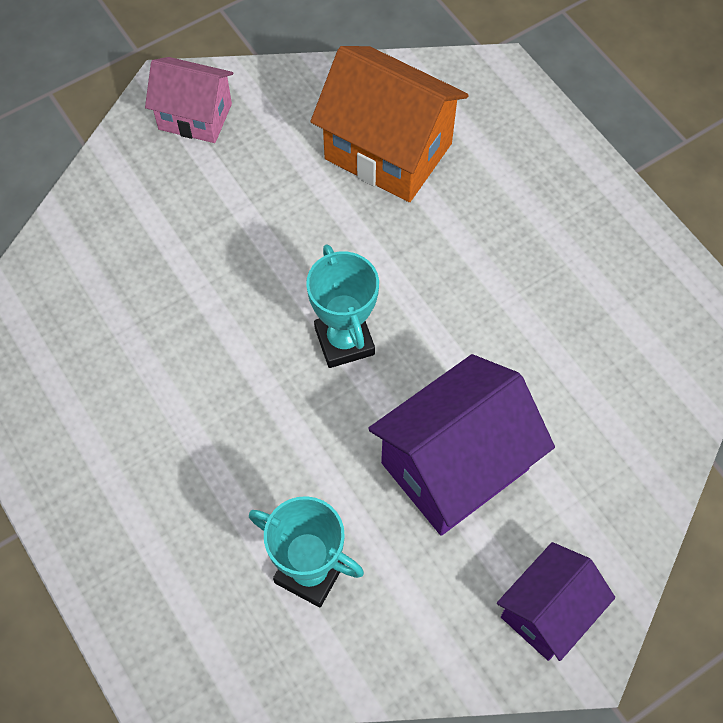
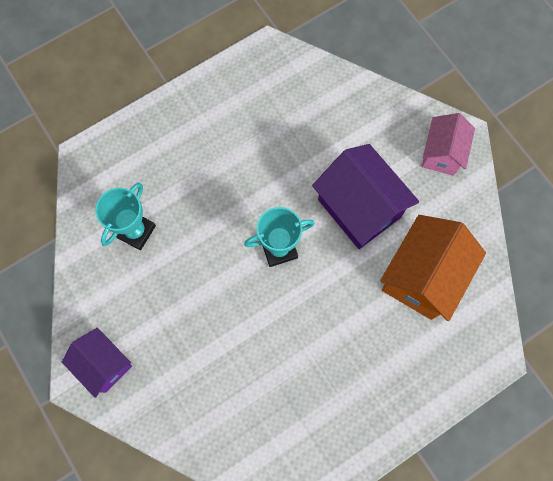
camera: 90 degrees right, 10 degrees up
(454, 466) = (195, 313): purple house -> purple house (359, 208)

